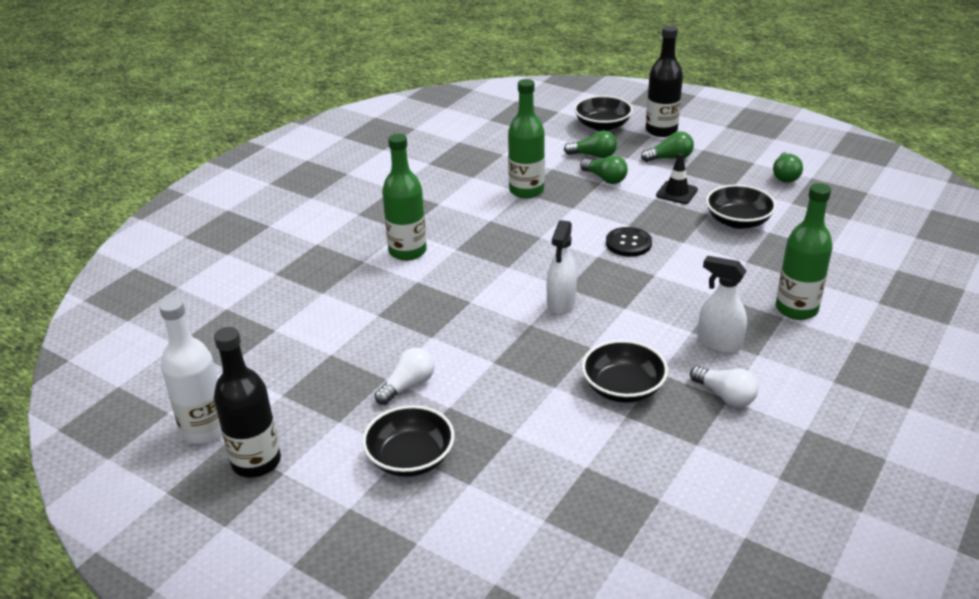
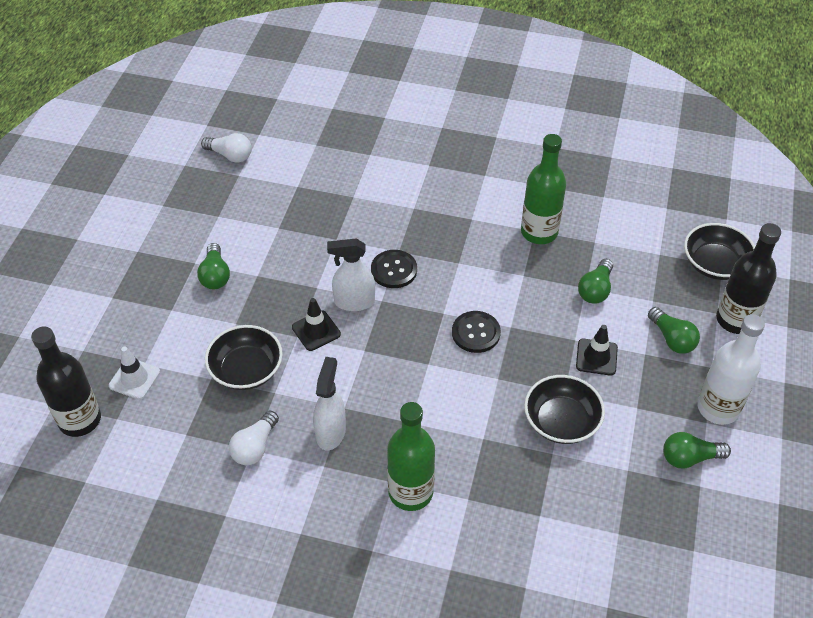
camera: 70 degrees right, 15 degrees up
(205, 430) = (138, 139): white bottle -> white bottle (718, 408)
(256, 462) = (112, 177): black bottle -> black bottle (80, 420)
(407, 251) = (396, 177): green bottle -> none
(408, 386) = (213, 231): white light bulb -> white light bulb (230, 155)
(410, 458) = (132, 256): black bowl -> none
(531, 273) = (394, 270): none -> black button
(588, 333) = (316, 331): none -> black traffic cone
(593, 155) = (640, 270): green light bulb -> green light bulb (215, 275)
(605, 477) = (134, 379): none -> white traffic cone

